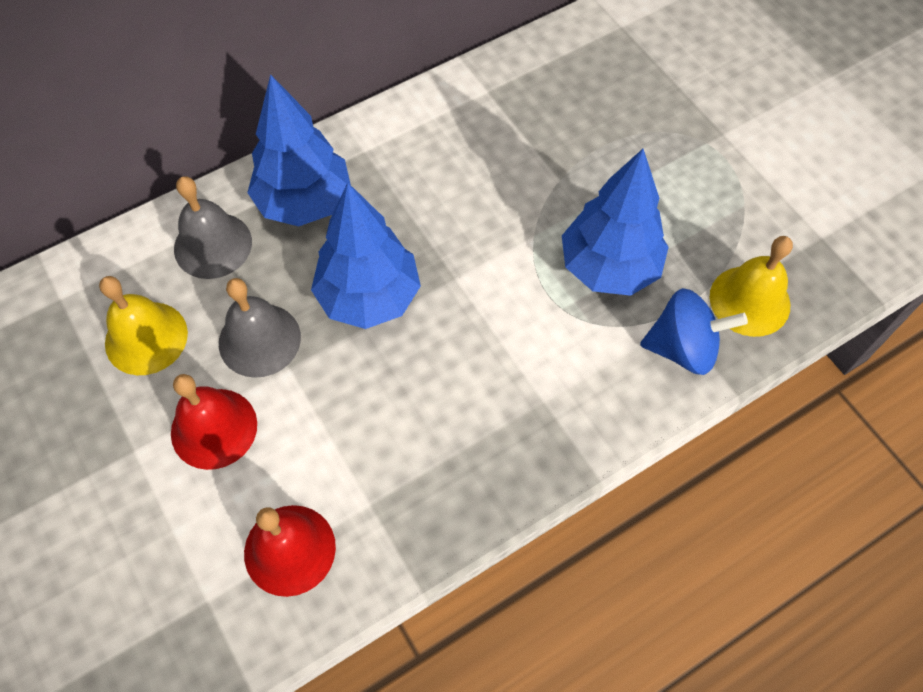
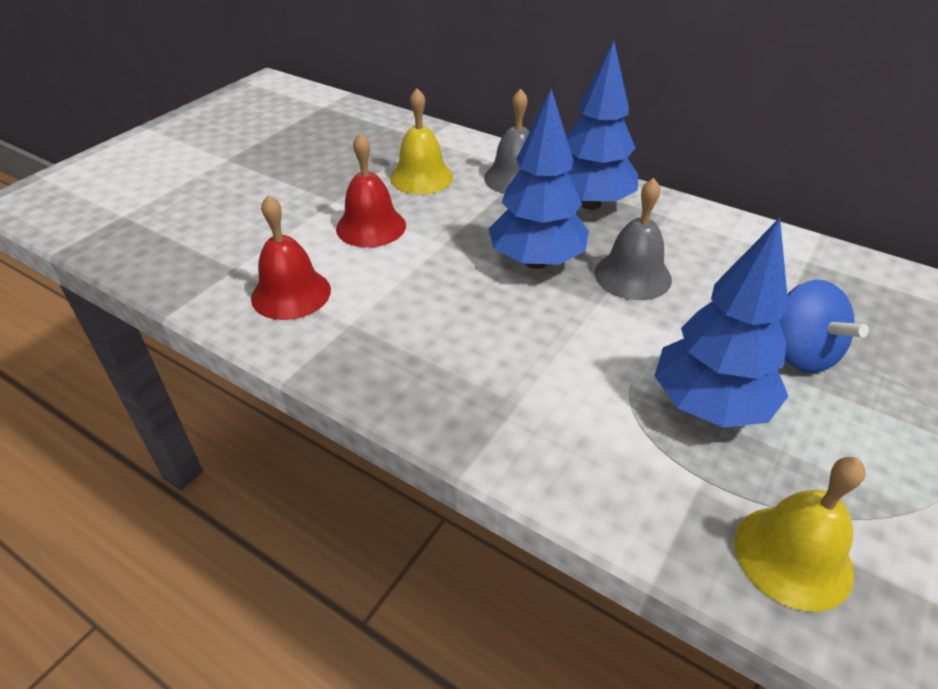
camera: 65 degrees right, 20 degrees down
(259, 340) = (456, 222): grey bell -> grey bell (632, 275)
(683, 348) = (669, 503): blue spinning top -> blue spinning top (800, 353)

